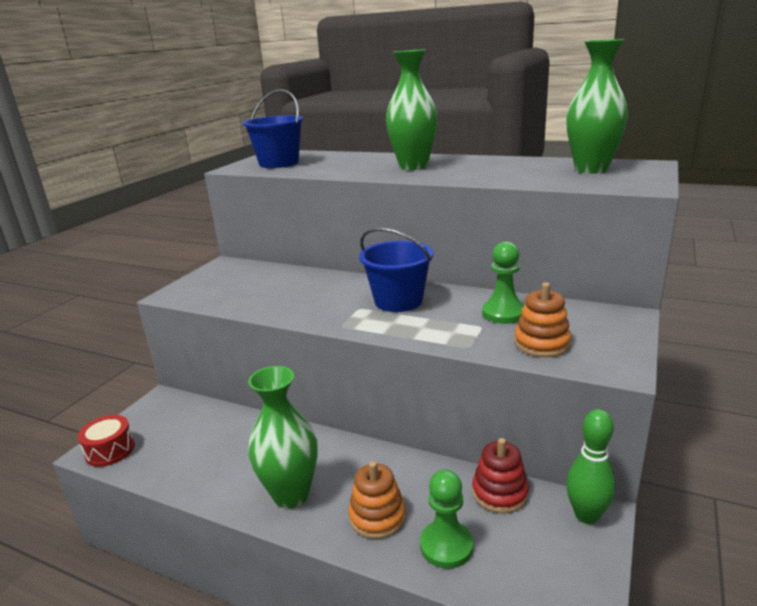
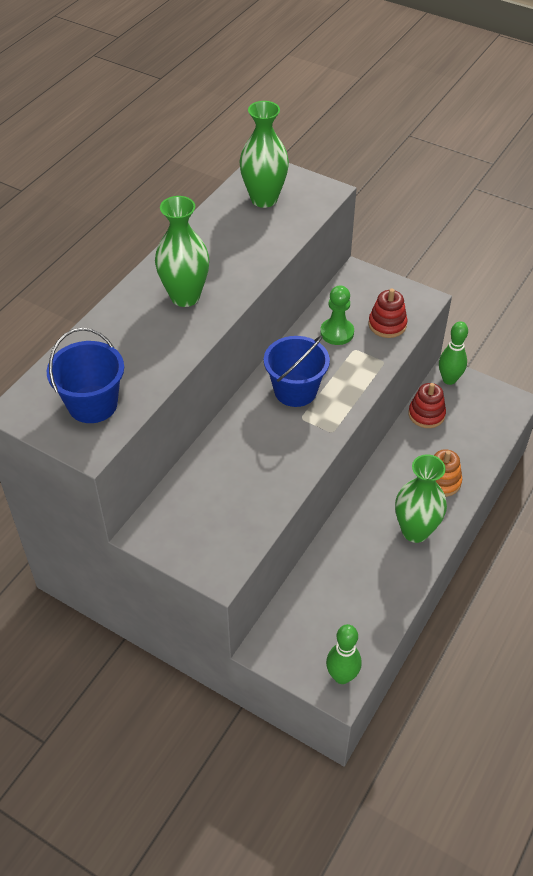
camera: 85 degrees left, 25 degrees up
(110, 450) = (342, 676): red drum -> green bowling pin
(446, 546) = (468, 449): green pawn -> none
(541, 343) = (387, 324): orange stacking toy -> red stacking toy

